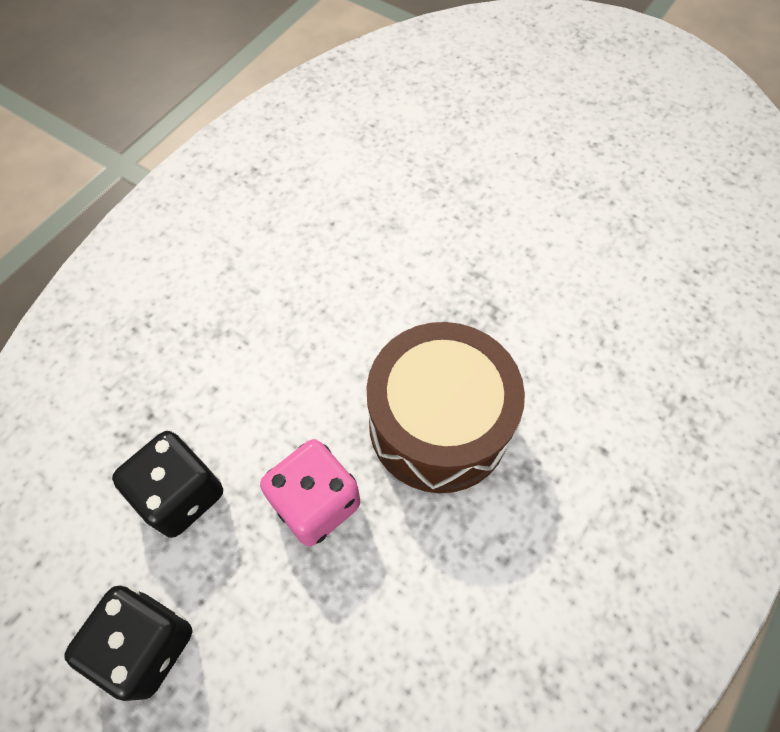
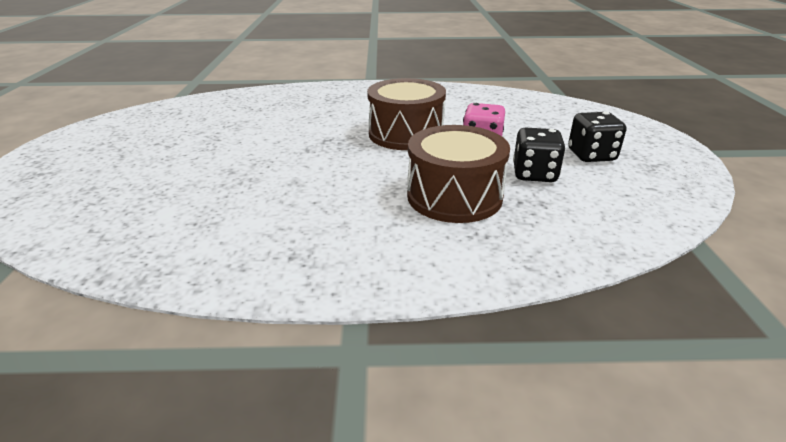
camera: 125 degrees left, 30 degrees down
(223, 355) = (454, 196): none -> brown drum

